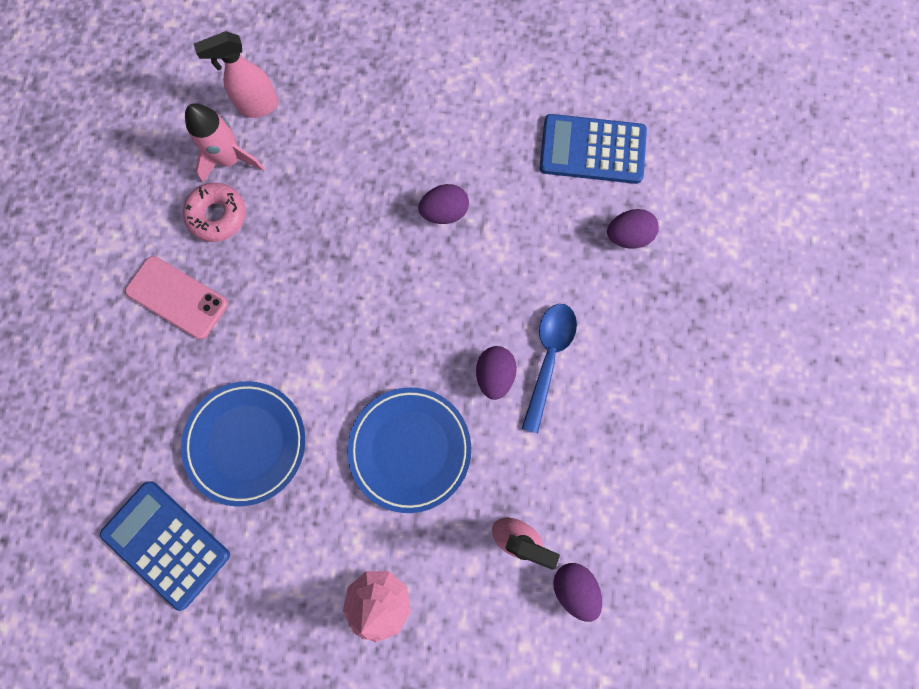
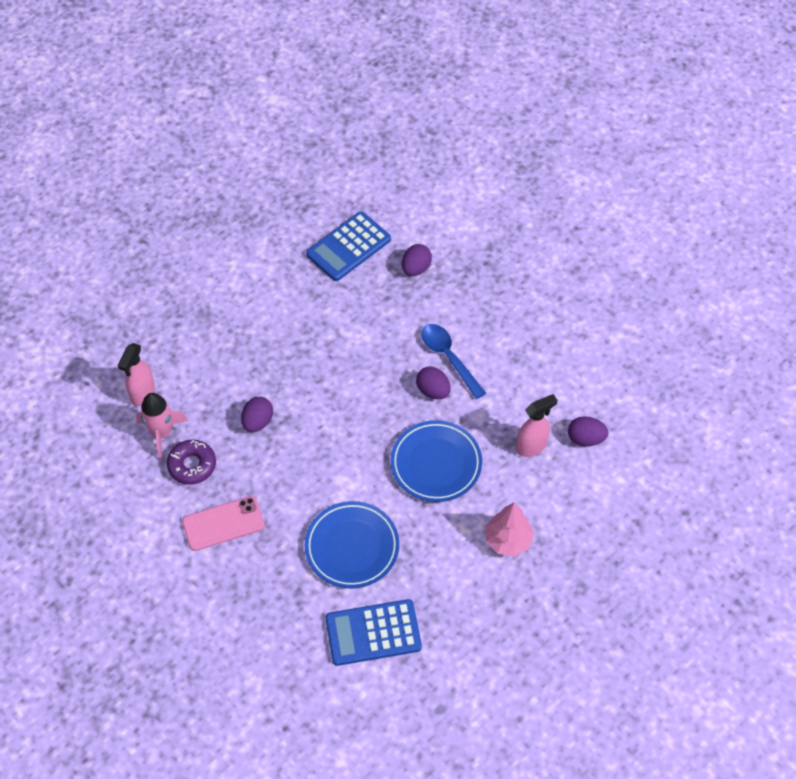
camera: 50 degrees left, 20 degrees down
(218, 215) = (192, 465): pink donut -> purple donut
(444, 212) = (312, 345): purple egg -> purple egg (258, 422)

